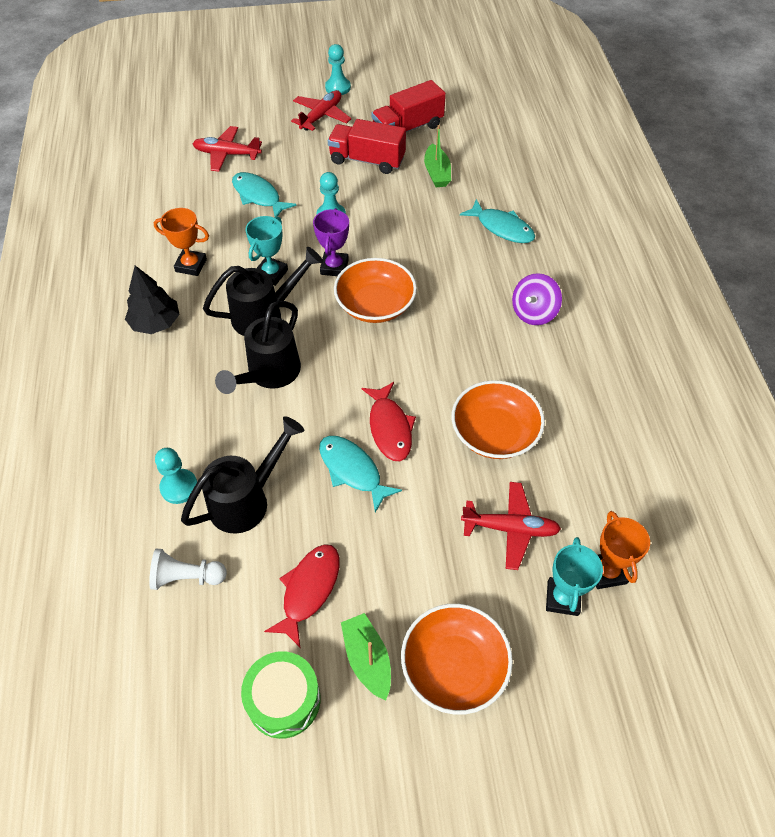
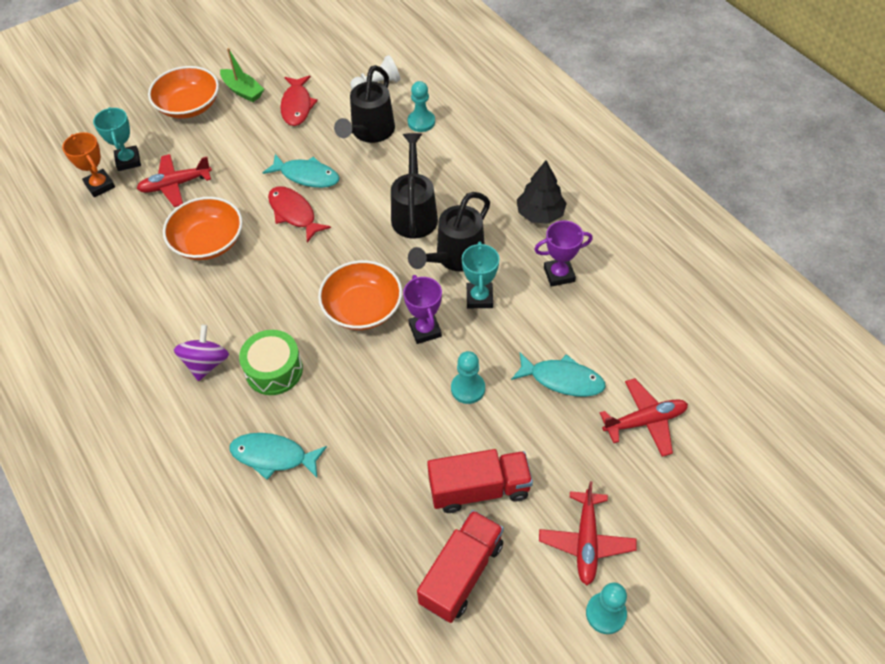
camera: 155 degrees right, 0 degrees up
(191, 265) = (559, 274): orange trophy -> purple trophy
(283, 700) = (282, 60): green drum -> green drum (274, 370)
(437, 173) = (384, 508): green boat -> none

